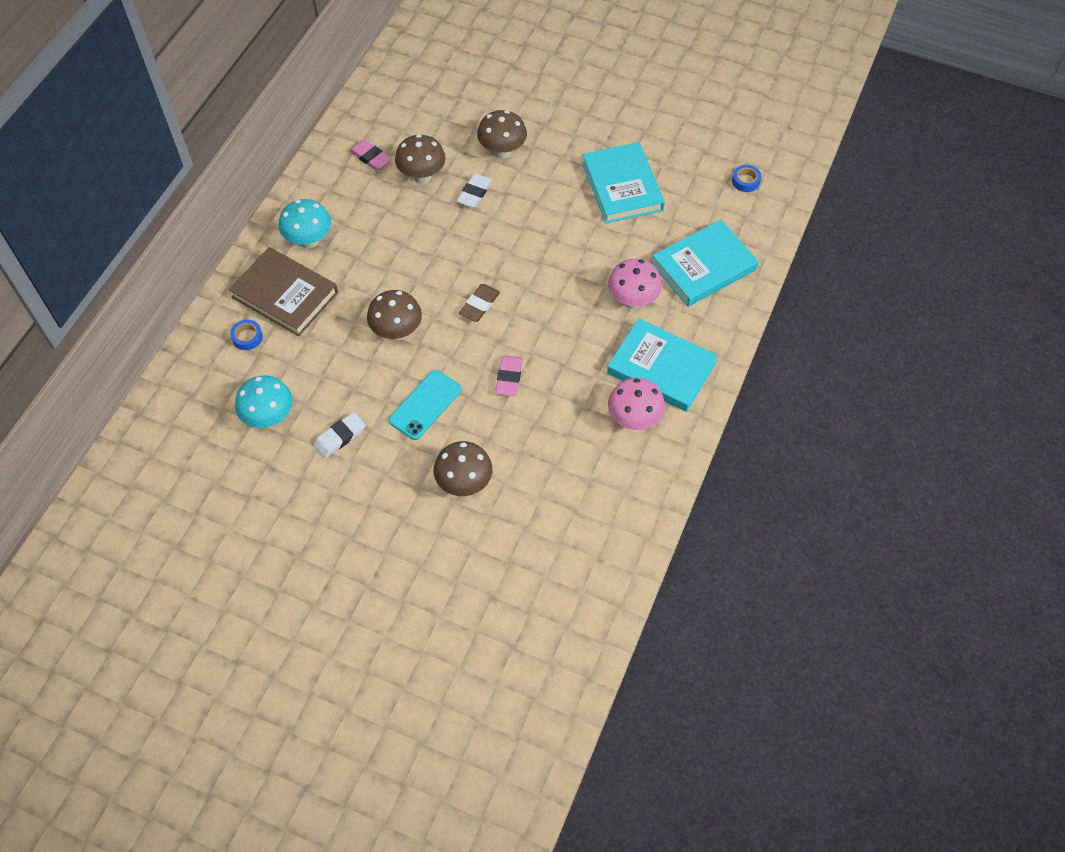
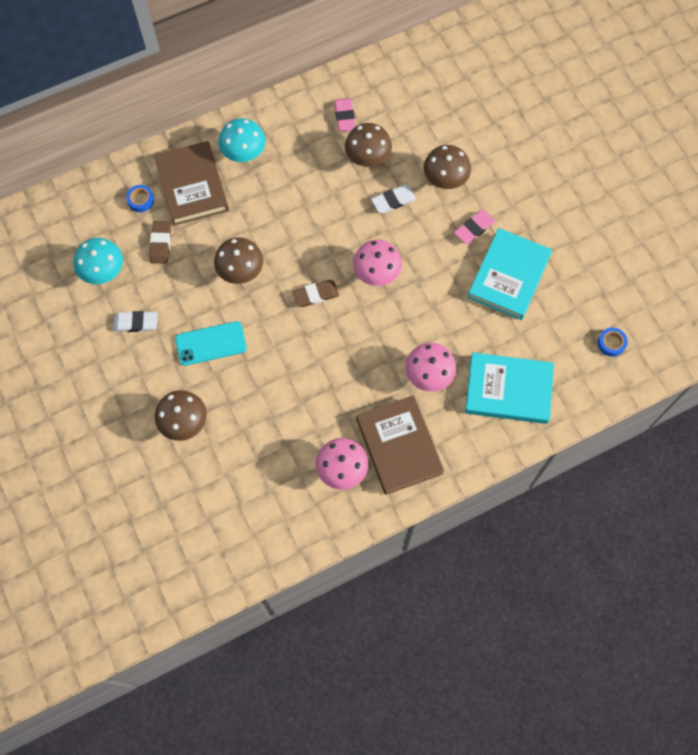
camera: 40 degrees right, 10 degrees up
(301, 359) = (161, 244): none -> brown eraser
(509, 377) = (285, 367): pink eraser -> pink eraser (474, 228)
(515, 255) = (376, 274): none -> pink mushroom
(661, 368) = (399, 446): turquoise book -> brown book

